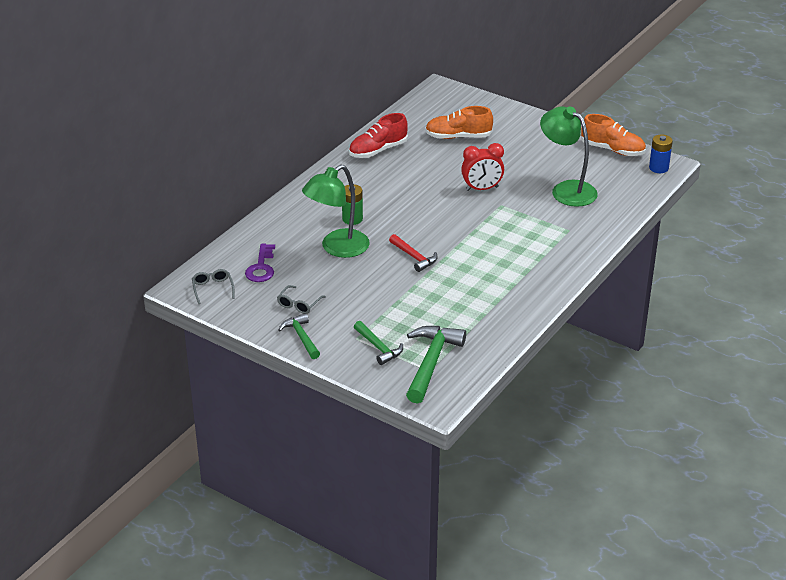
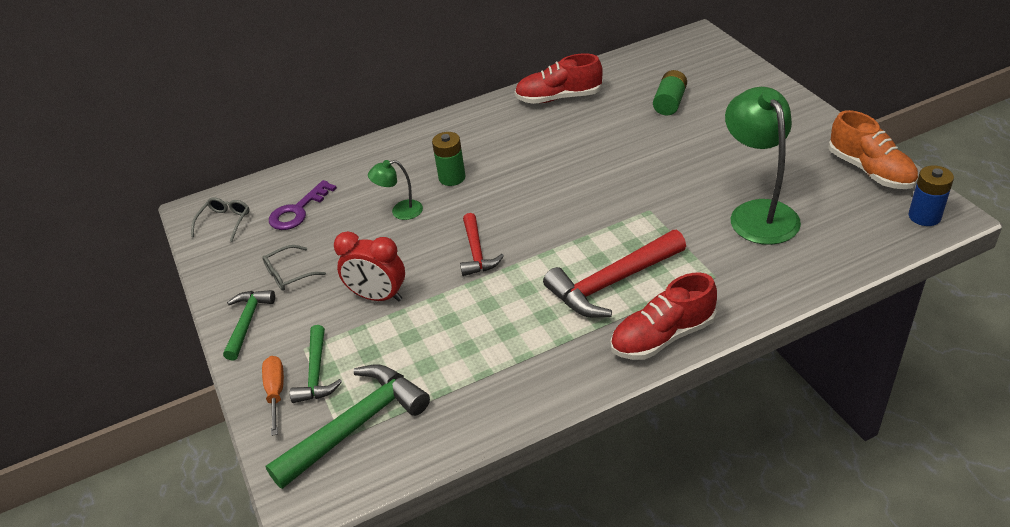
camera: 35 degrees right, 5 degrees up
(337, 248) = (400, 211): green lamp -> green lamp, size x0.49
(363, 364) = (276, 392): none -> orange screwdriver
(458, 137) = (669, 103): orange shoe -> green battery
(482, 189) = (642, 180): red clock -> red clock (378, 297)
(513, 250) = (612, 283): none -> red hammer
(565, 268) = (662, 336): none -> red shoe

